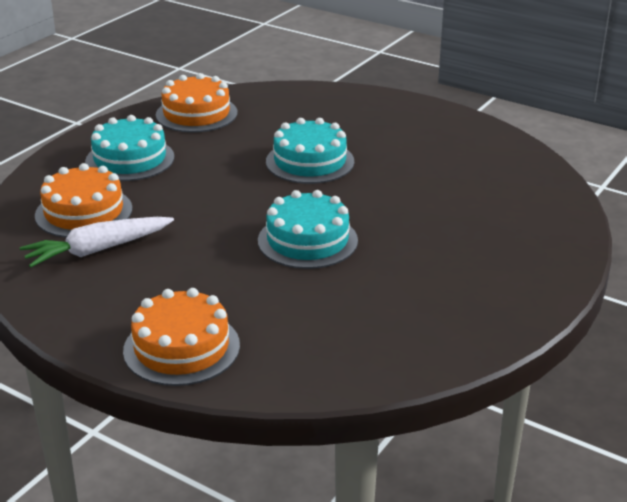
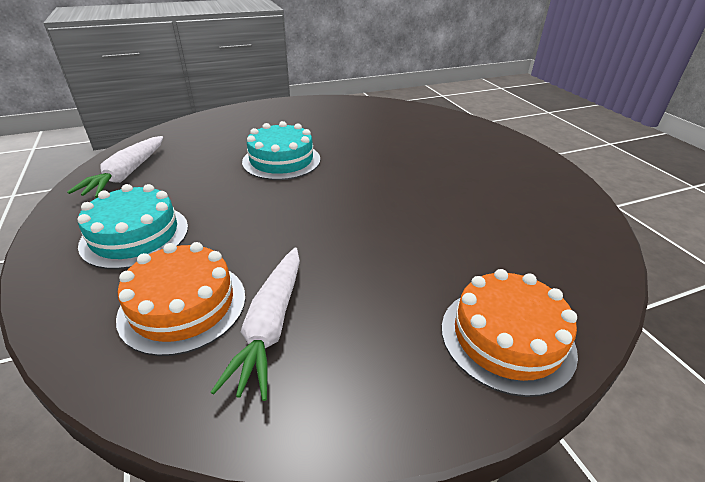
camera: 55 degrees left, 5 degrees up
(196, 114) = (127, 174): orange cake -> white carrot
(307, 240) = (390, 203): turquoise cake -> none

